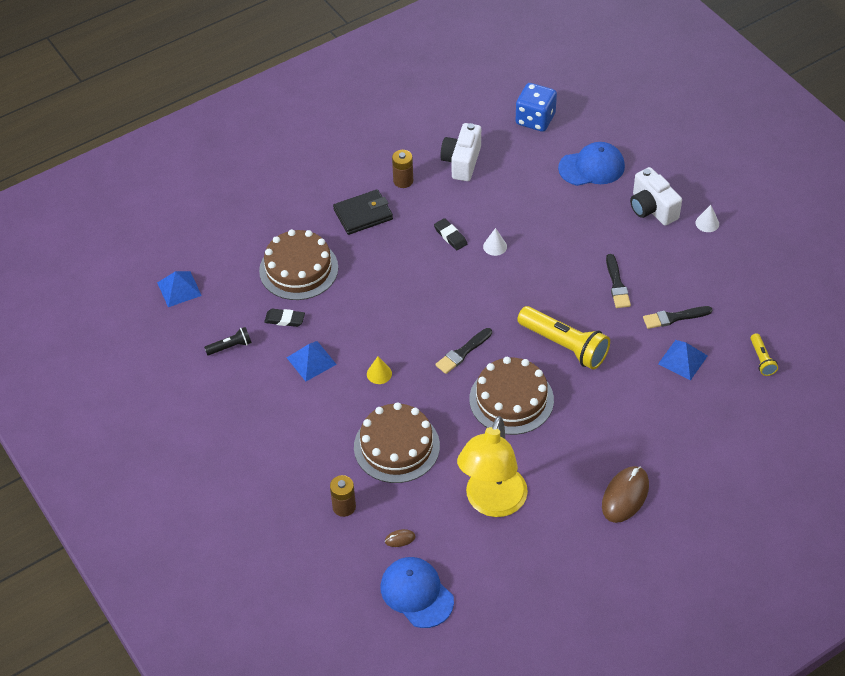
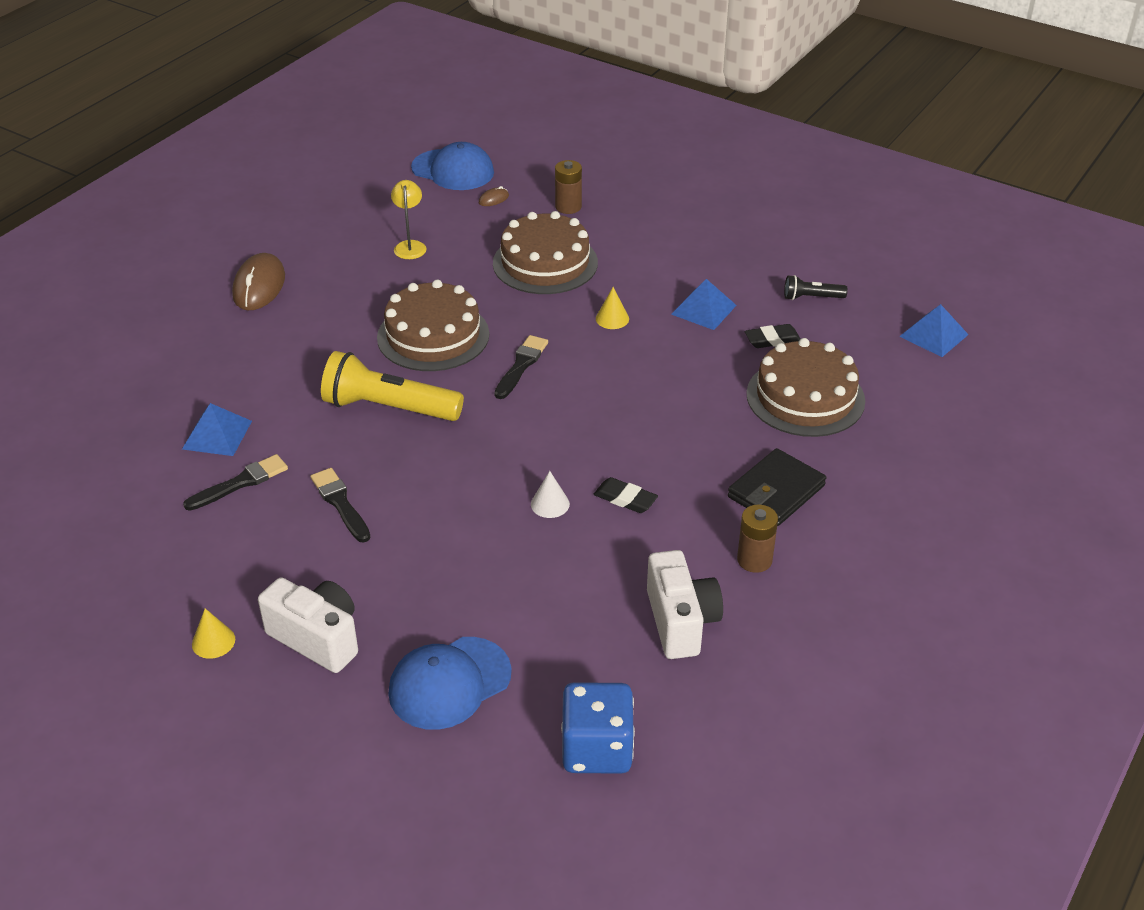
camera: 155 degrees right, 10 degrees down
(230, 347) = (811, 297): black flashlight -> black flashlight turned 45 degrees clockwise
(492, 503) = (410, 246): yellow lamp -> yellow lamp, size x0.45
(707, 223) = (213, 641): white cone -> yellow cone
(761, 359) = (100, 464): yellow flashlight -> none

